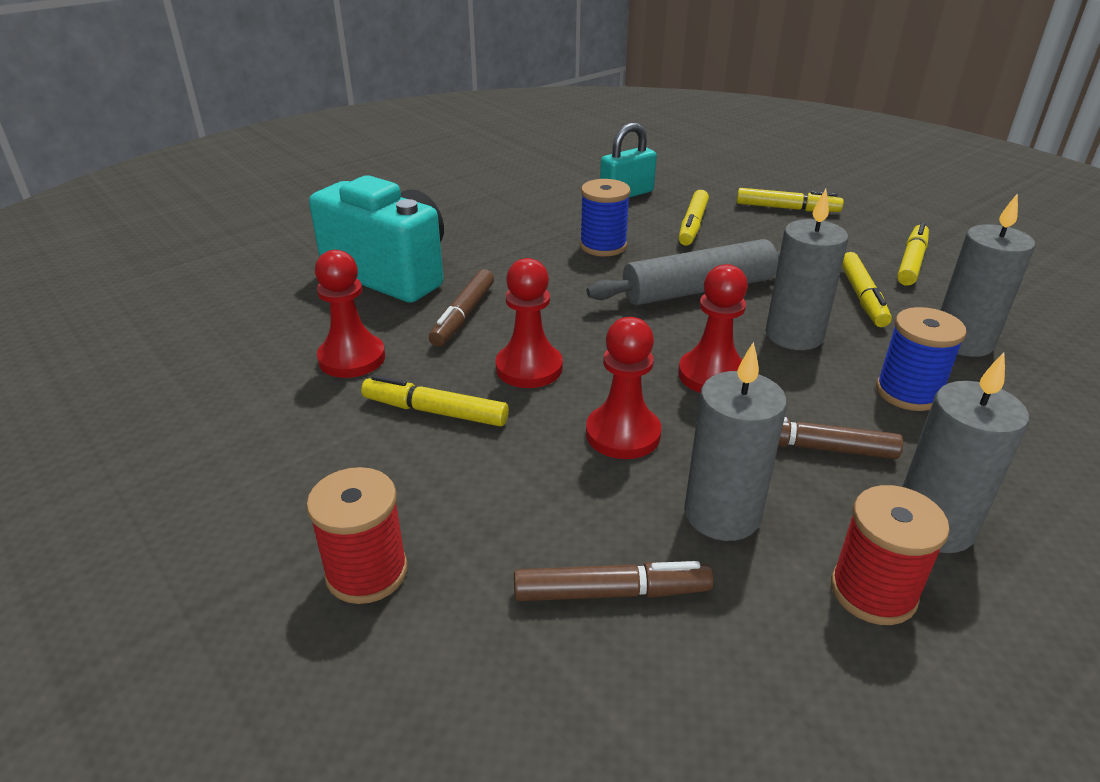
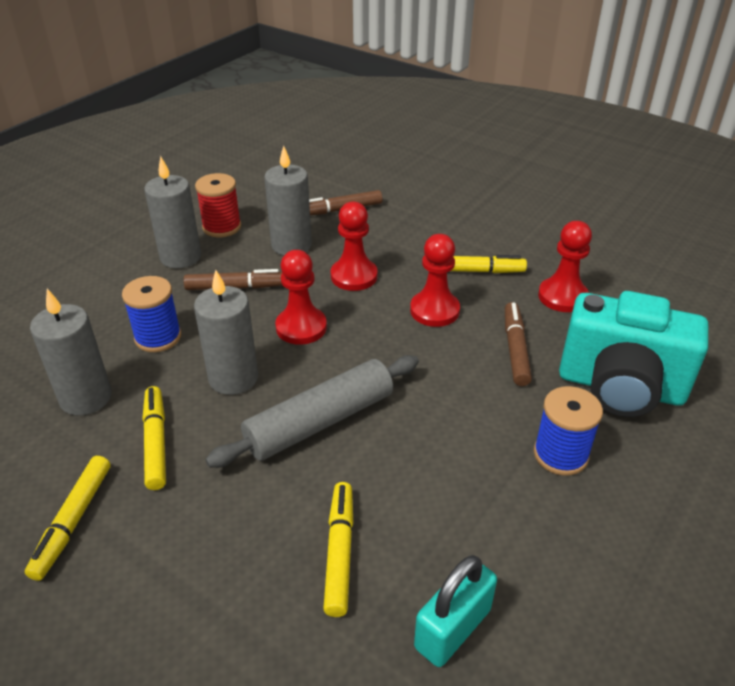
camera: 165 degrees right, 5 degrees up
(367, 572) = (449, 201): red spool -> none
(603, 246) = (437, 478): blue spool -> blue spool (560, 454)
(787, 208) = (203, 637): yellow marker -> none

